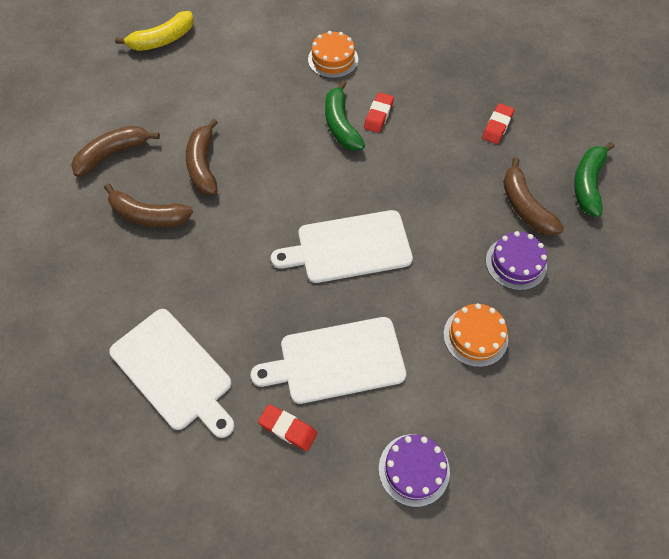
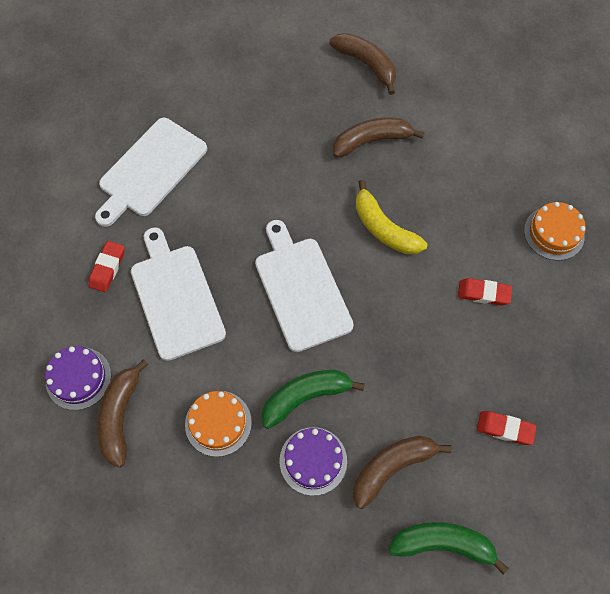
camera: 80 degrees right, 5 degrees up
(148, 215) = (303, 111): brown banana -> brown banana (120, 416)
(163, 40) = (526, 66): yellow banana -> yellow banana (384, 228)
(341, 125) = (458, 257): green banana -> green banana (305, 397)

